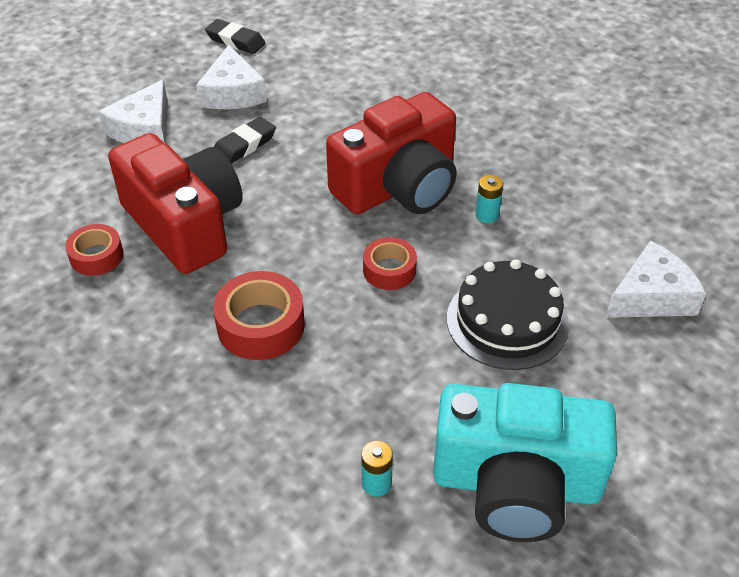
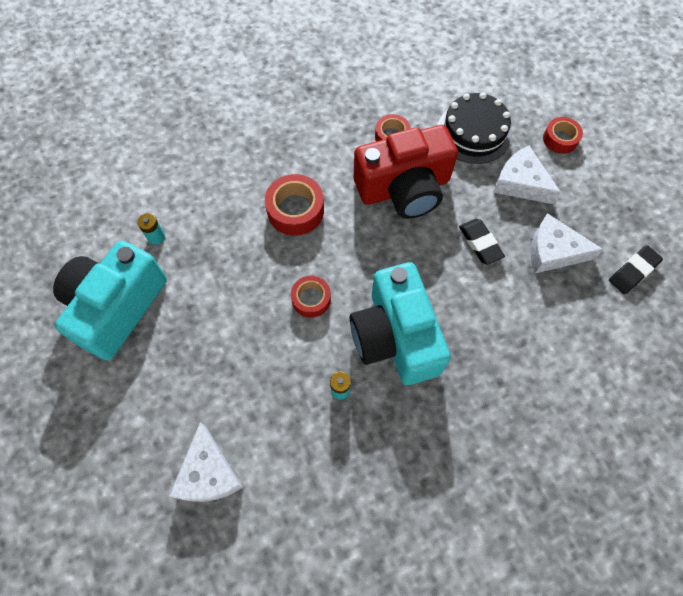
camera: 110 degrees right, 20 degrees up
(66, 108) = (560, 139): none -> red tape
(398, 187) = (395, 336): red camera -> turquoise camera
(507, 321) = (233, 357): black cake -> black cake (474, 132)

